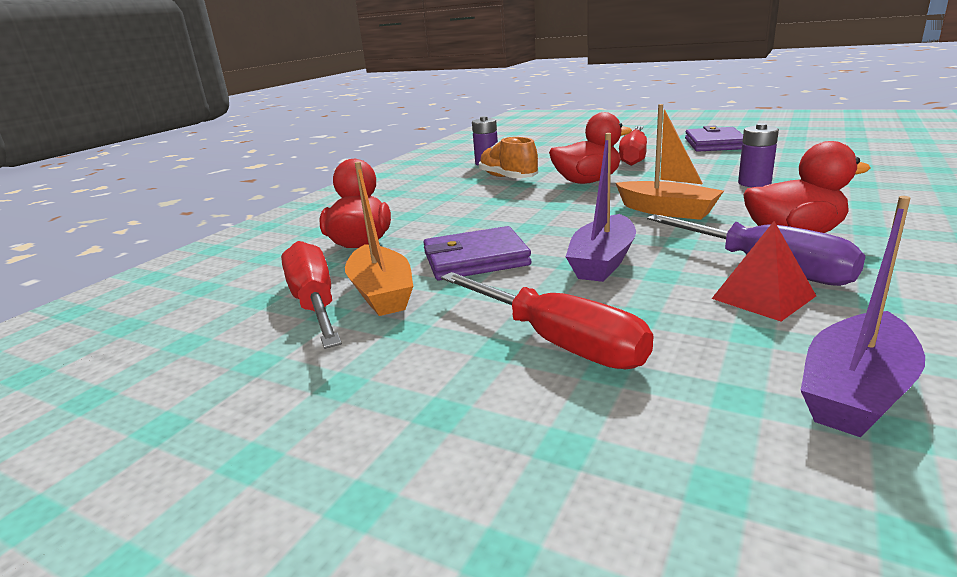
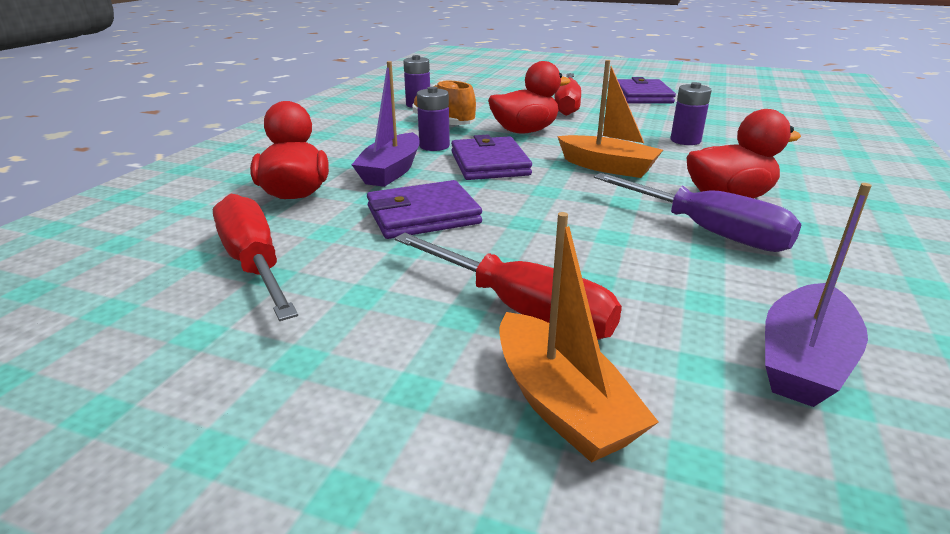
camera: 10 degrees left, 5 degrees up
(382, 293) = (328, 253): orange boat -> orange boat (562, 404)
(496, 198) = (434, 146): none -> purple battery
(547, 212) = (489, 163): none -> purple wallet
(602, 261) = (552, 221): purple boat -> purple boat (391, 171)
(763, 297) = (709, 262): red pyramid -> none

